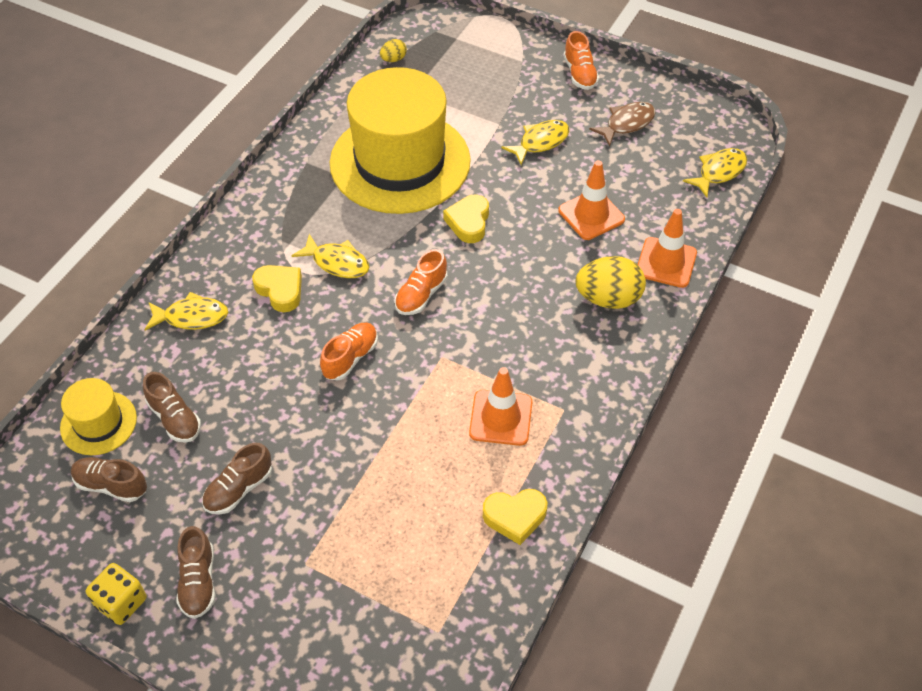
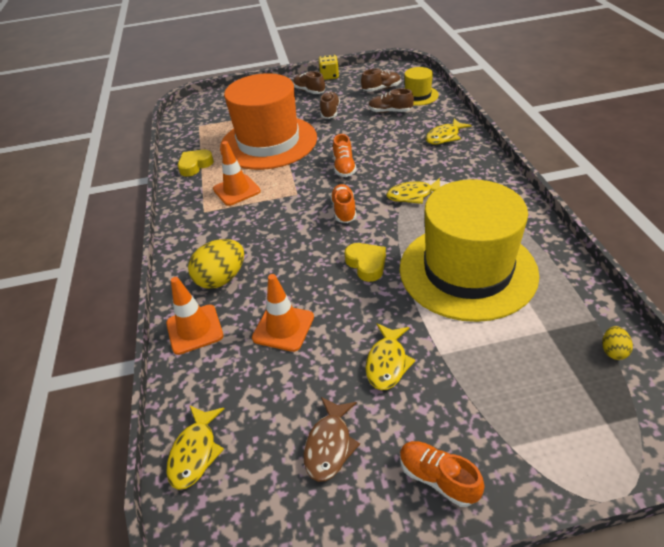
camera: 145 degrees right, 10 degrees down
(280, 290) = (422, 168): yellow heart -> none
(382, 487) = (268, 142): none -> orange hat

